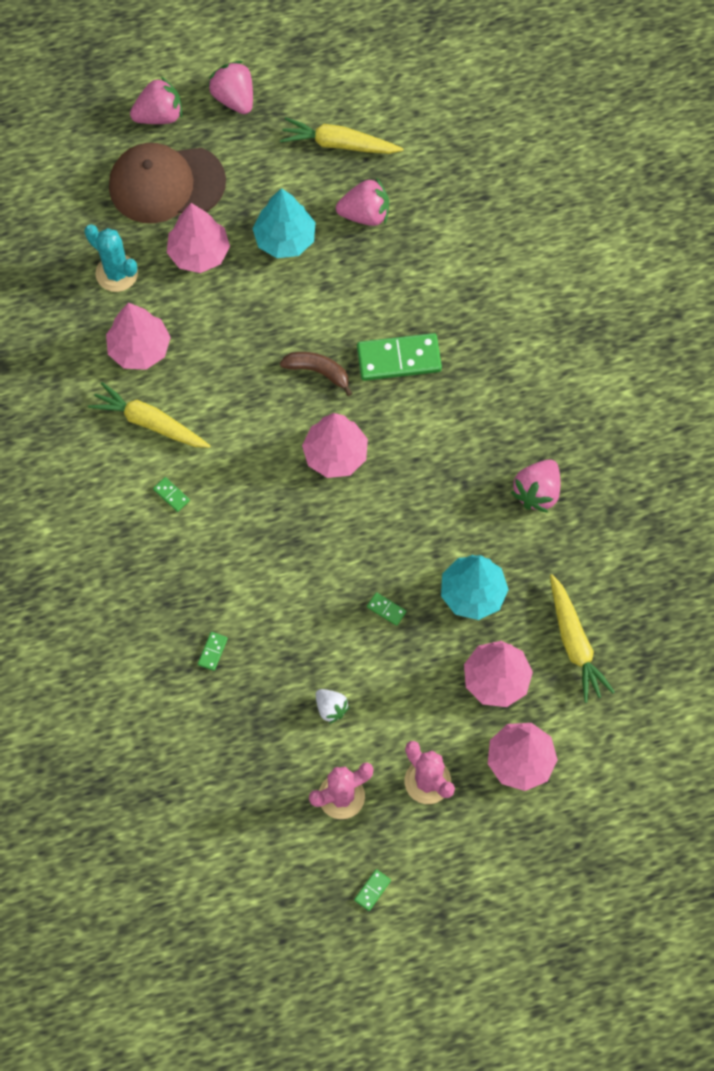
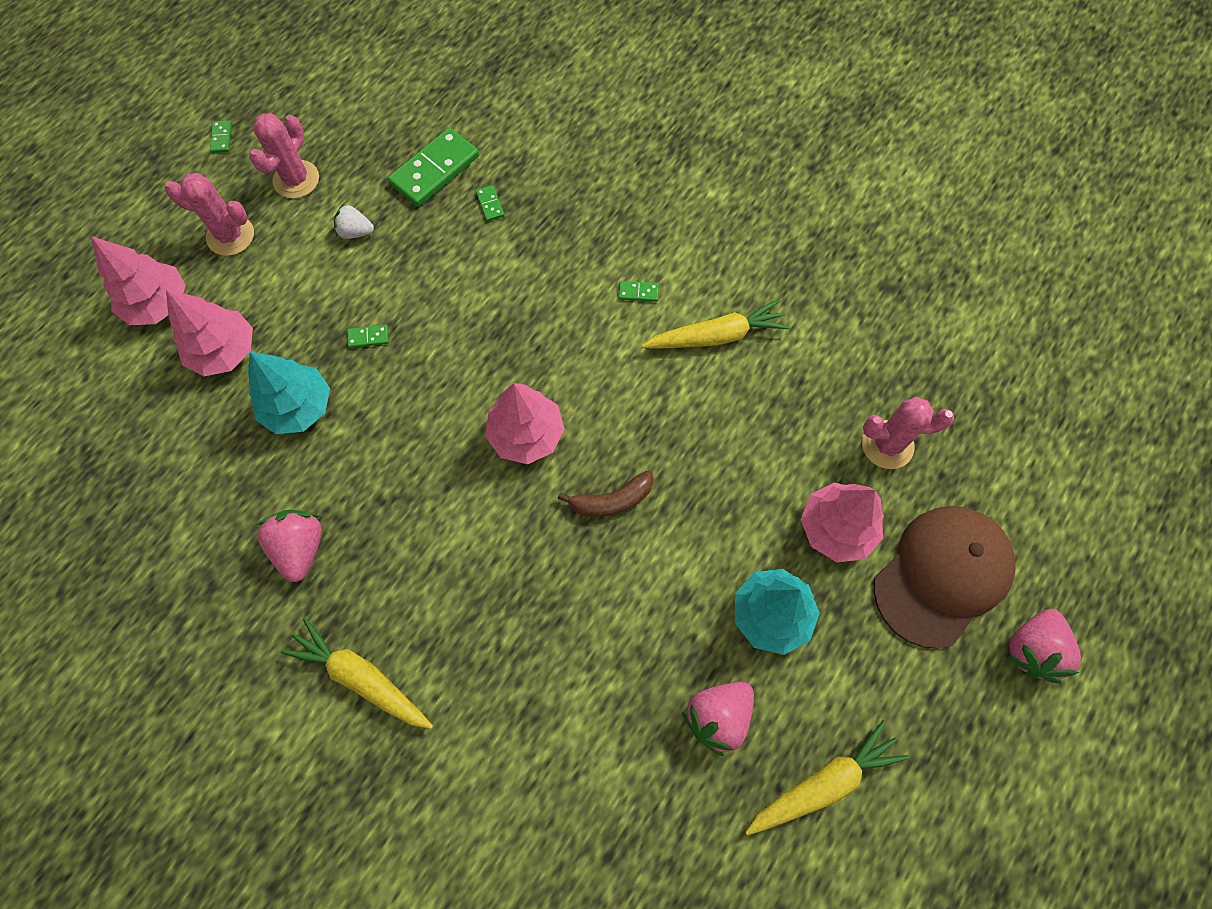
camera: 140 degrees right, 0 degrees up
(117, 273) = (887, 445): turquoise cactus -> pink cactus
(139, 349) = (792, 392): pink tree -> none
(234, 98) = (984, 741): pink strawberry -> none
(399, 359) = (545, 577): green domino -> green domino (435, 170)
(574, 643) = (168, 433): yellow carrot -> yellow carrot (361, 677)

